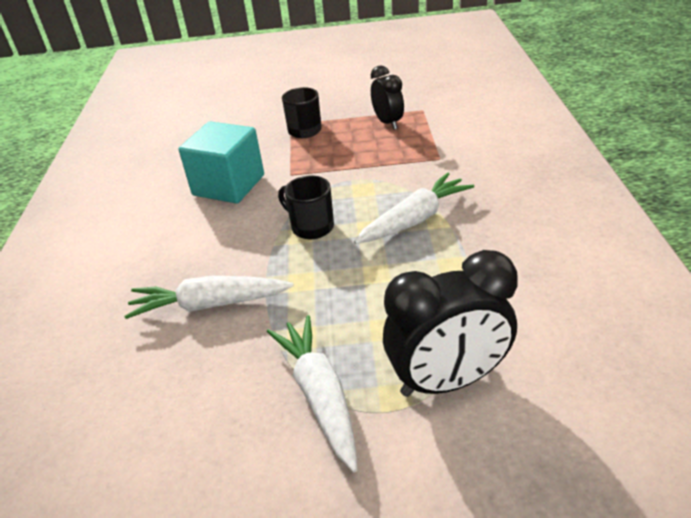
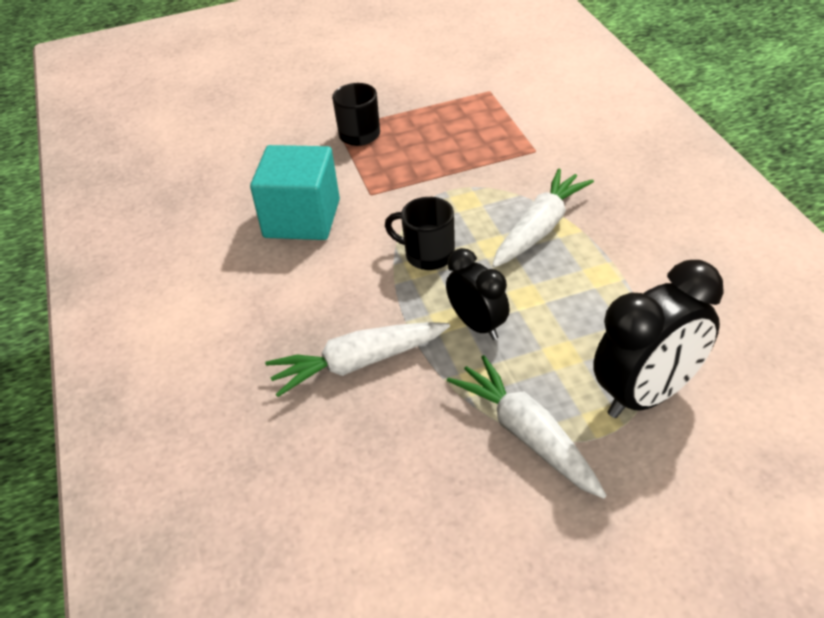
camera: 15 degrees left, 5 degrees up
(388, 123) = (456, 112): black clock -> black clock (478, 325)

